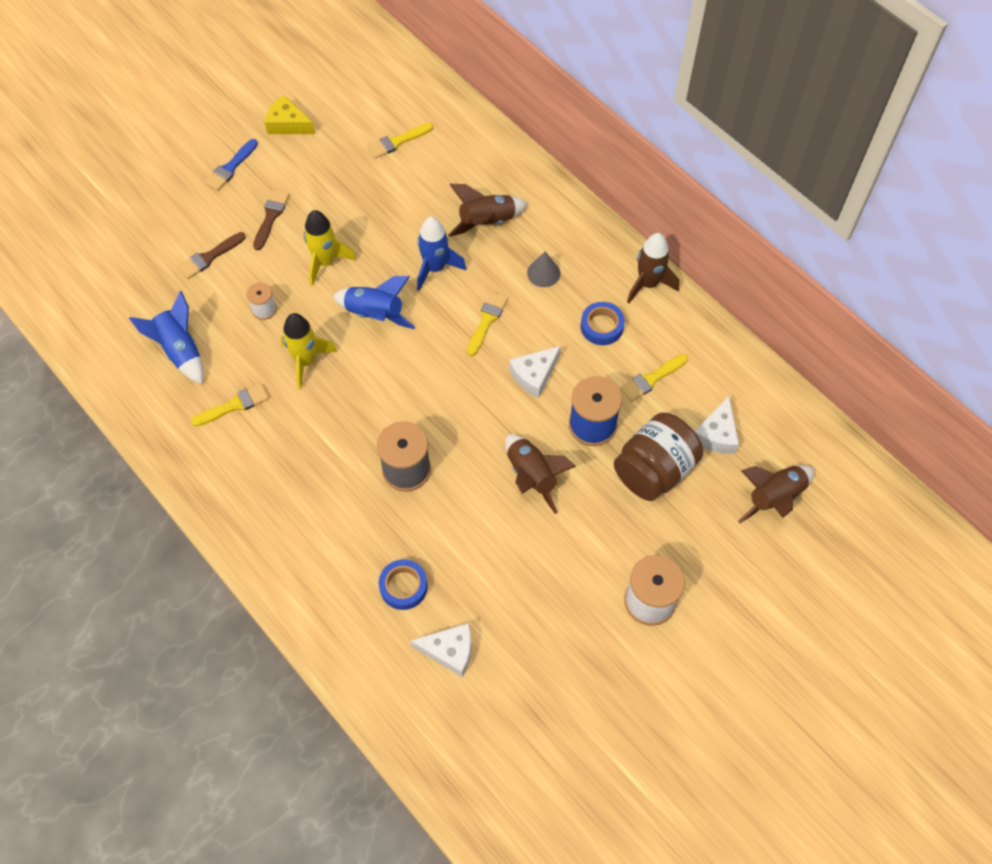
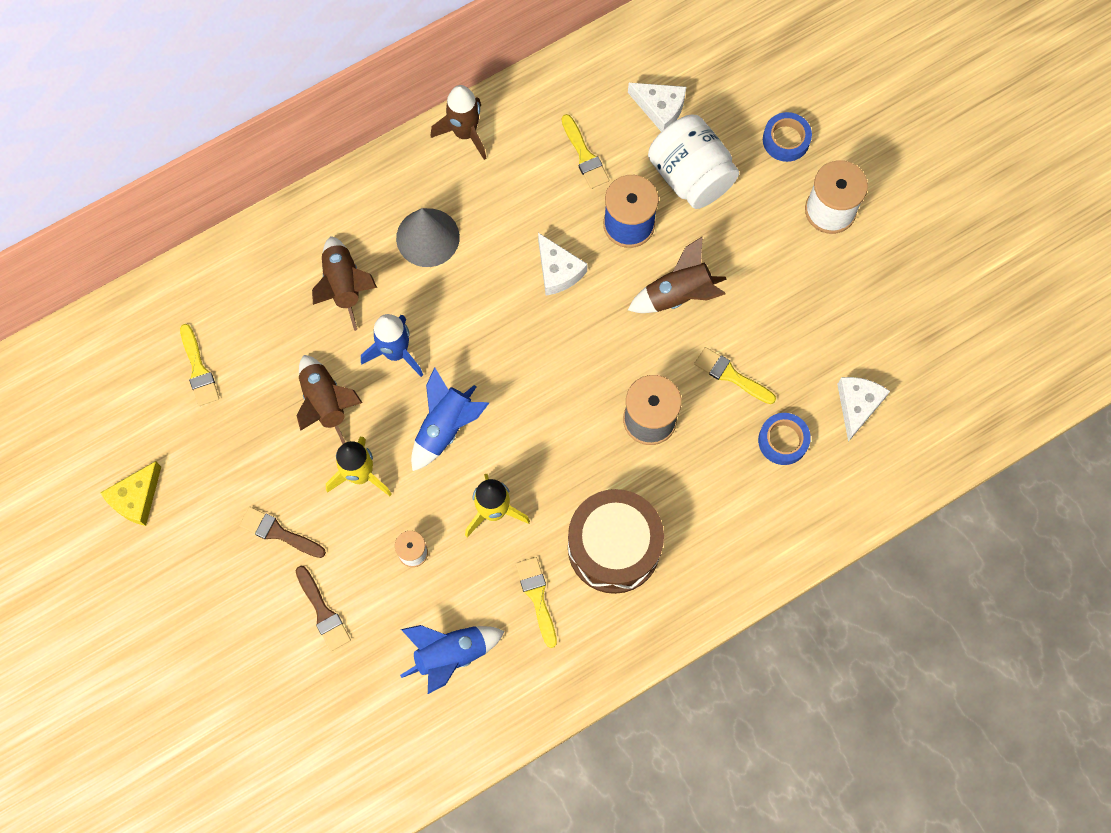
camera: 80 degrees left, 10 degrees up
(230, 168) = (189, 576): blue brush -> none
(284, 458) = (614, 547): none -> brown drum
(487, 321) = (479, 308): yellow brush -> yellow brush (731, 375)
(543, 273) = (427, 237): grey cone -> grey cone, size x1.65
(601, 326) = (510, 191): blue tape -> blue tape (786, 140)
(654, 470) = (690, 176): brown jar -> white jar
(774, 498) = (739, 73): brown rocket -> brown rocket (326, 403)

